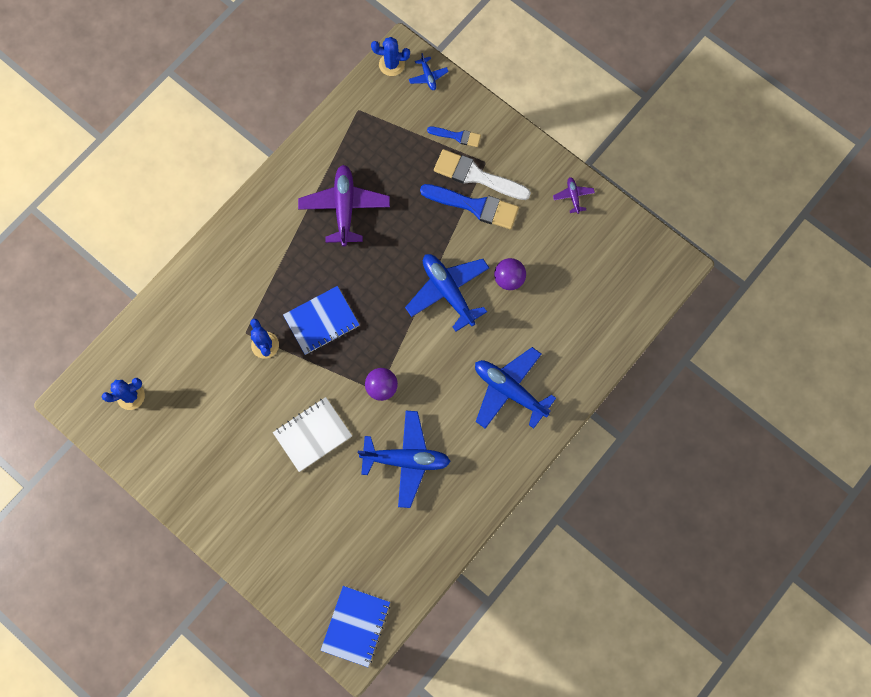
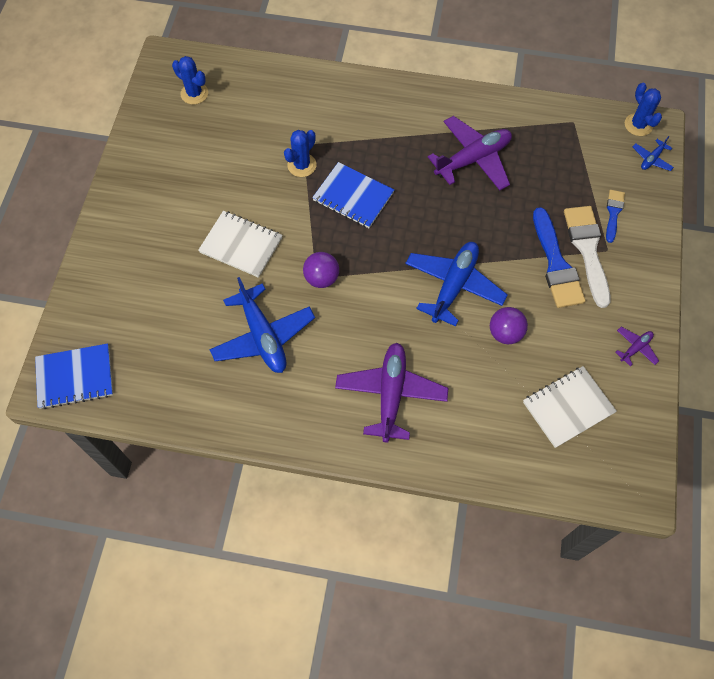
camera: 60 degrees right, 10 degrees down
(457, 136) = (613, 213): blue brush -> blue brush turned 150 degrees counterclockwise
(509, 390) = (391, 394): blue plane -> purple plane
(590, 272) = (568, 407): none -> white notebook

